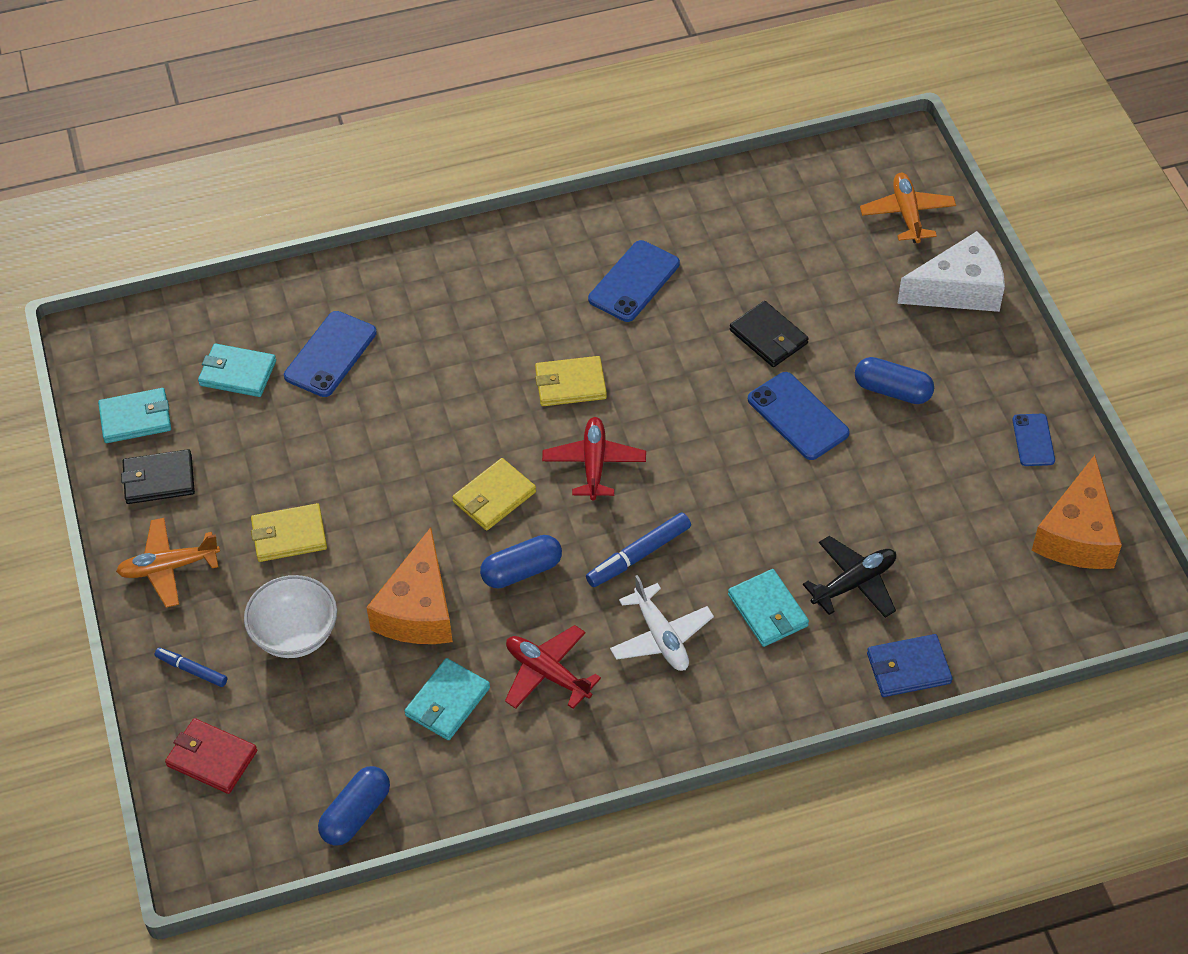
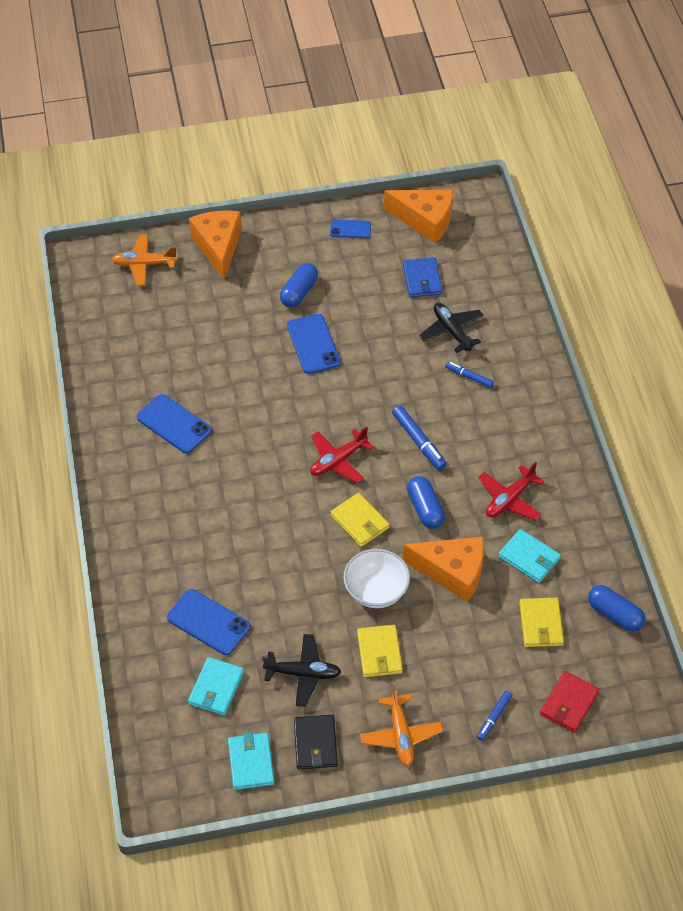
camera: 85 degrees left, 0 degrees up
(258, 457) = (303, 673): none -> black plane
(295, 634) = (468, 649): white bowl -> white bowl (376, 591)
(570, 384) = (264, 469): yellow wallet -> yellow wallet (541, 624)
(594, 464) = (338, 460): red plane -> red plane turned 45 degrees counterclockwise
(660, 636) = (485, 435): white plane -> none
(768, 337) = (241, 352): black wallet -> none
(768, 610) = (469, 377): turquoise wallet -> blue marker
(797, 416) = (313, 344): blue phone -> blue phone turned 75 degrees counterclockwise
(908, 668) = (517, 313): blue wallet -> blue wallet (422, 279)
(959, 289) = (218, 247): white cheese -> orange cheese

